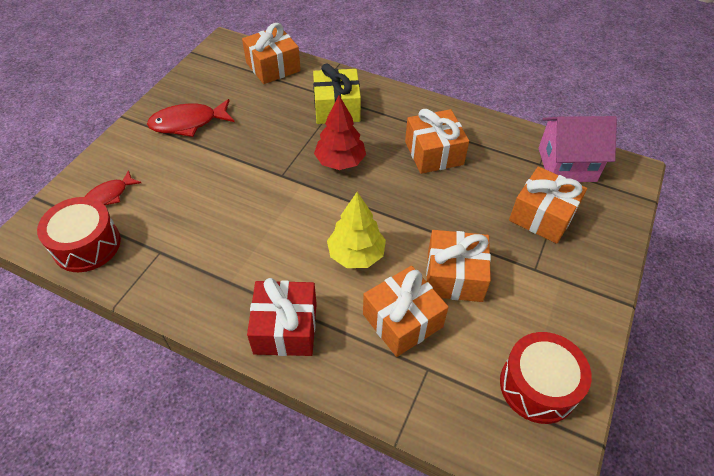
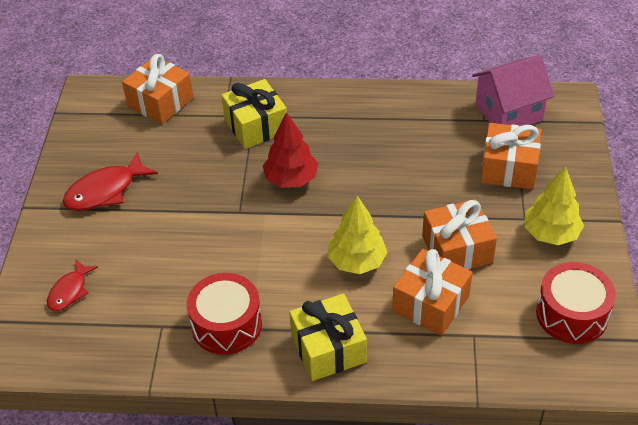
camera: 20 degrees left, 5 degrees down
(87, 245) = (80, 346): red drum -> red drum (226, 325)
(285, 328) = (328, 348): red gift -> yellow gift
(434, 153) = (378, 141): orange gift -> none
(554, 293) = (550, 233): none -> yellow tree

